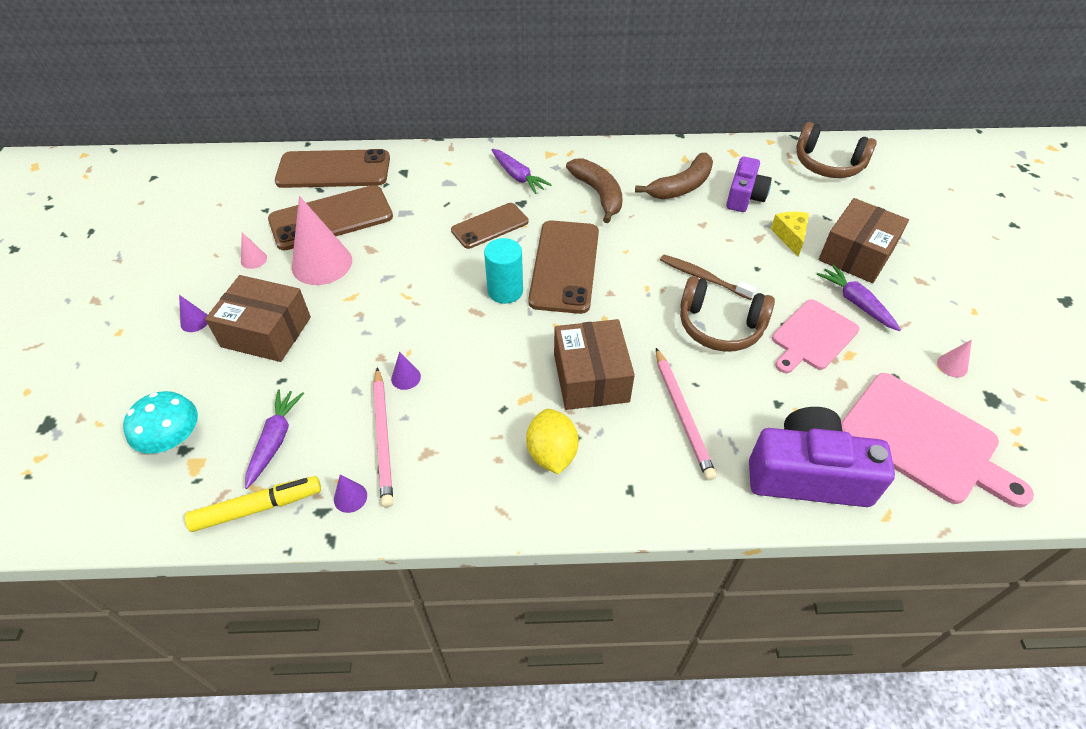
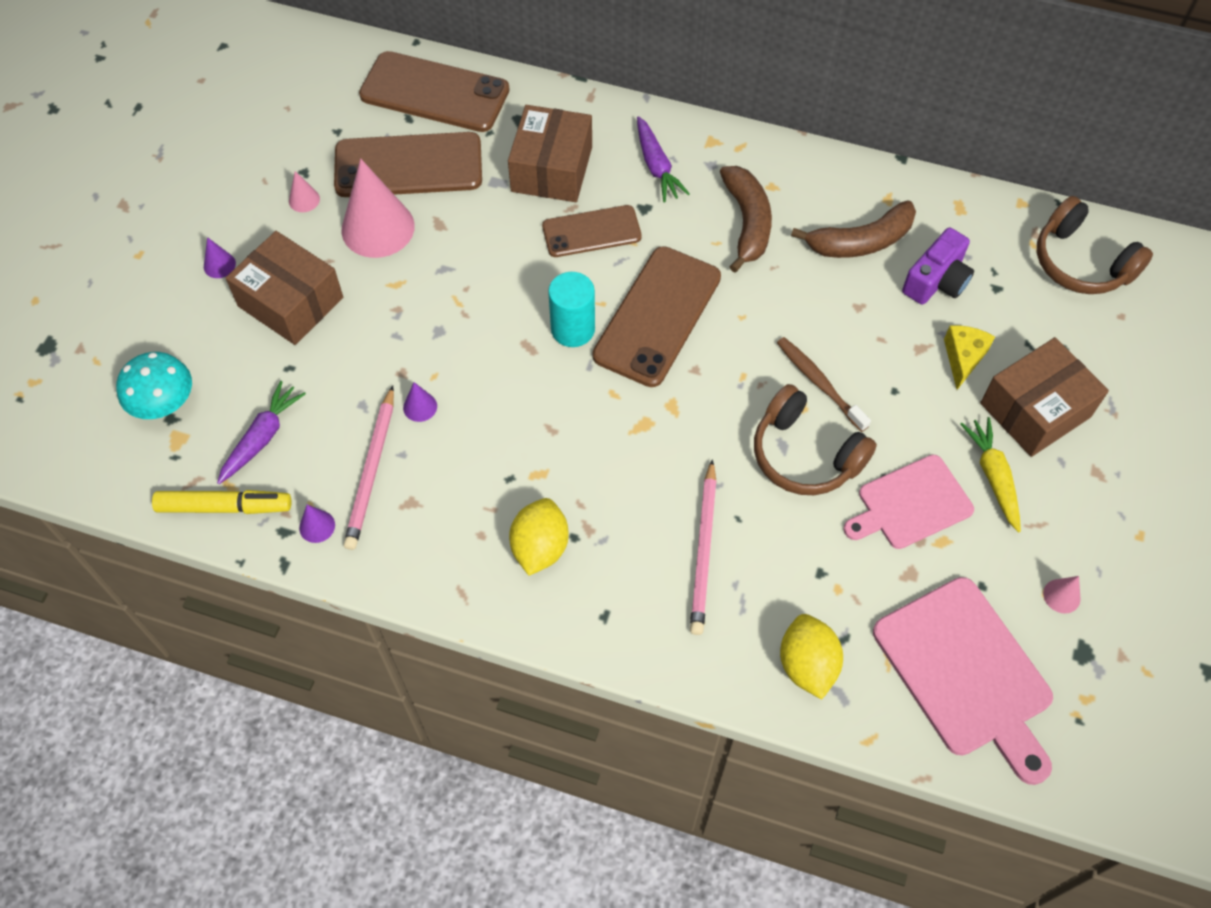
camera: 20 degrees right, 10 degrees up
(591, 377) = (622, 472): brown box -> brown box (551, 169)
(807, 474) = (807, 665): purple camera -> yellow lemon
(856, 303) = (993, 477): purple carrot -> yellow carrot

